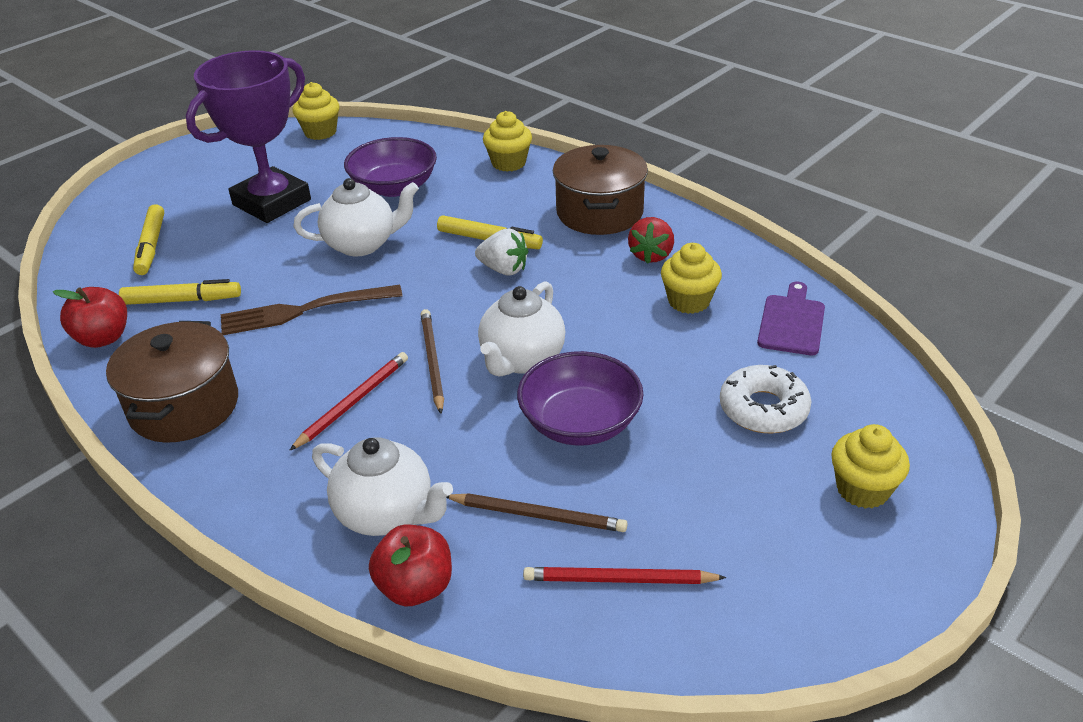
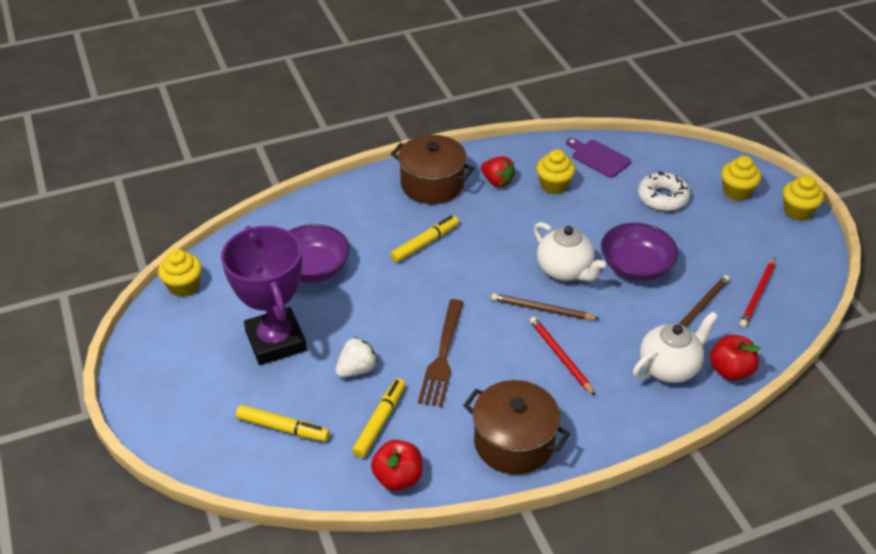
camera: 65 degrees left, 5 degrees up
(362, 244) = (380, 306): white teapot -> none
(504, 269) = (465, 248): white strawberry -> white strawberry (357, 369)
(508, 163) = (331, 202): yellow cupcake -> yellow cupcake (797, 211)

